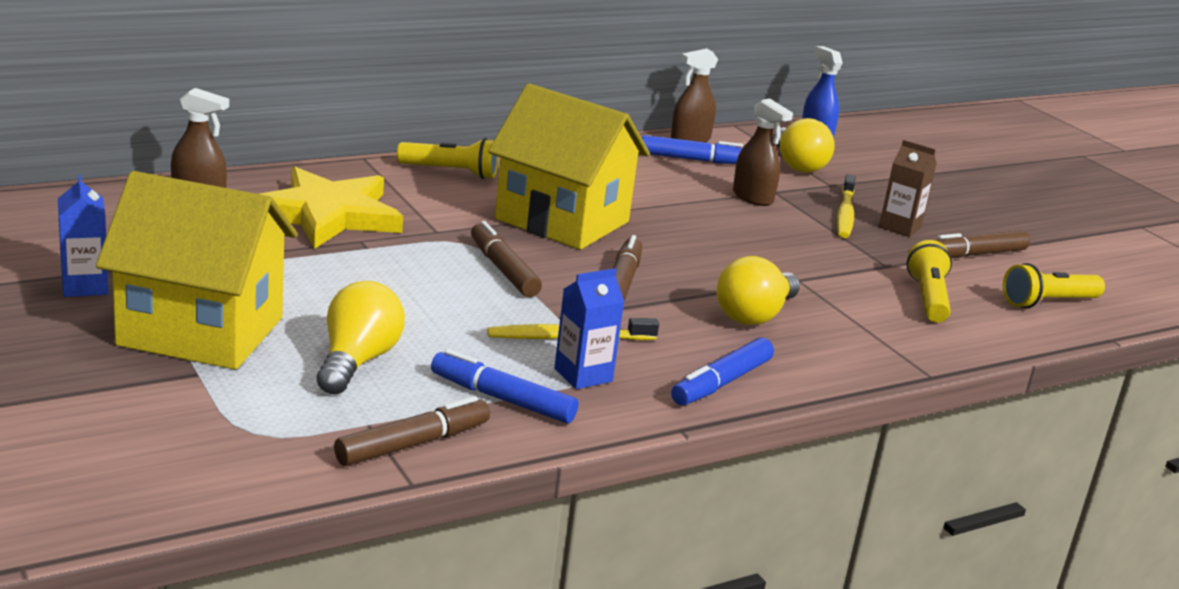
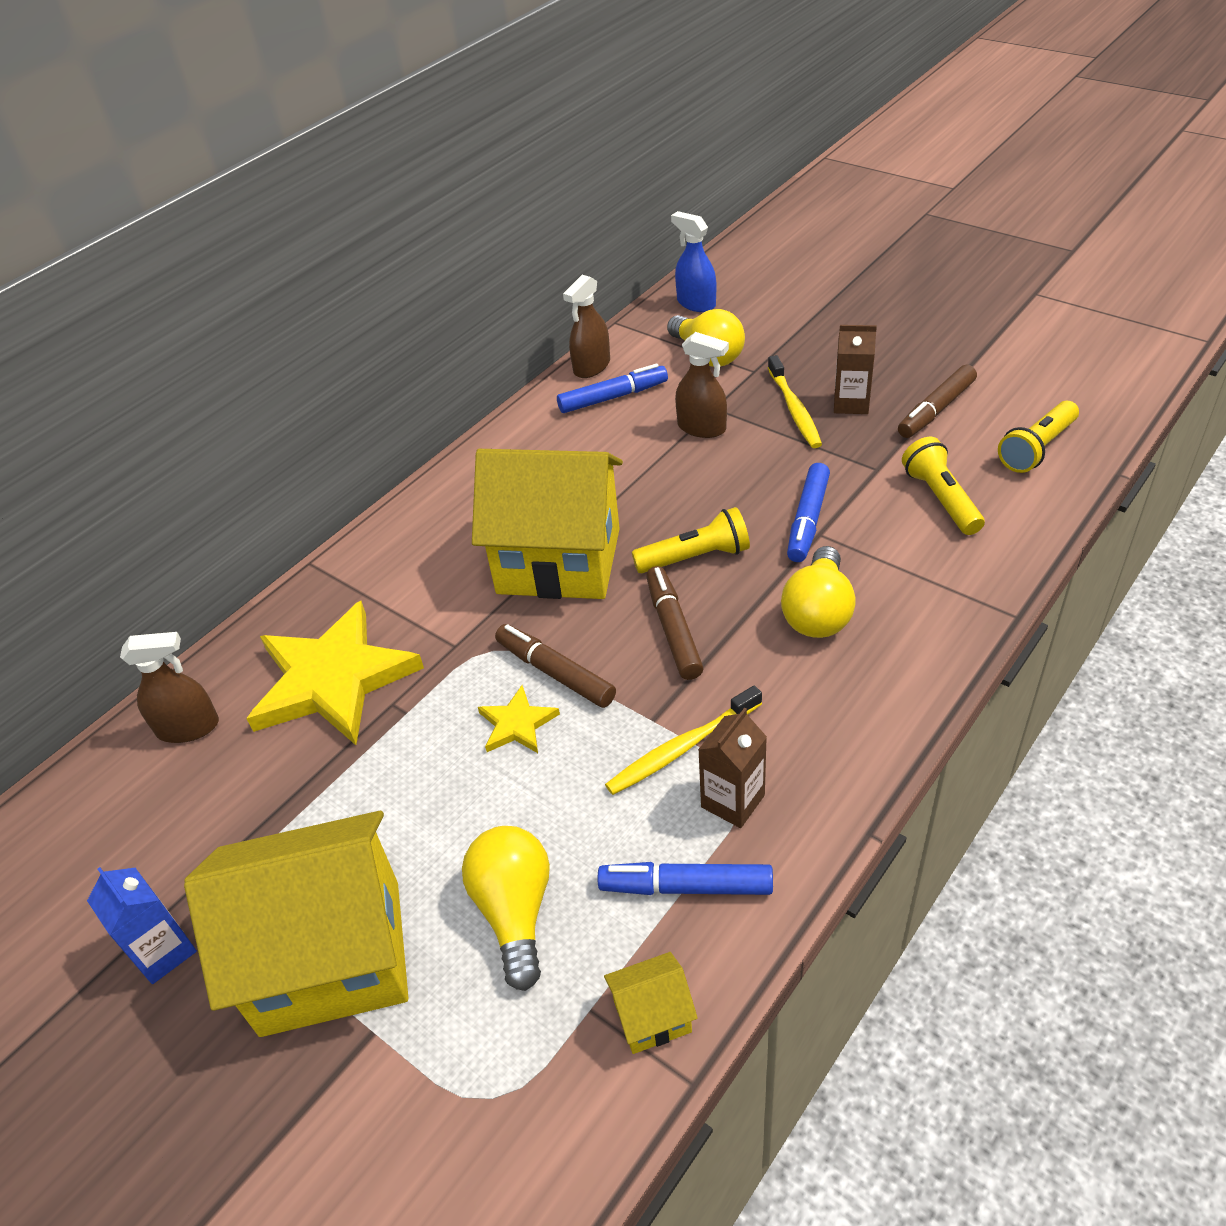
camera: 15 degrees left, 20 degrees up
(413, 444) = (652, 1016): brown marker -> yellow house
(448, 282) = (517, 724): none -> yellow star
(451, 172) = (408, 540): yellow flashlight -> yellow flashlight (695, 557)
(583, 375) = (732, 801): blue carton -> brown carton
(721, 383) = (857, 737): blue marker -> blue marker (807, 520)

